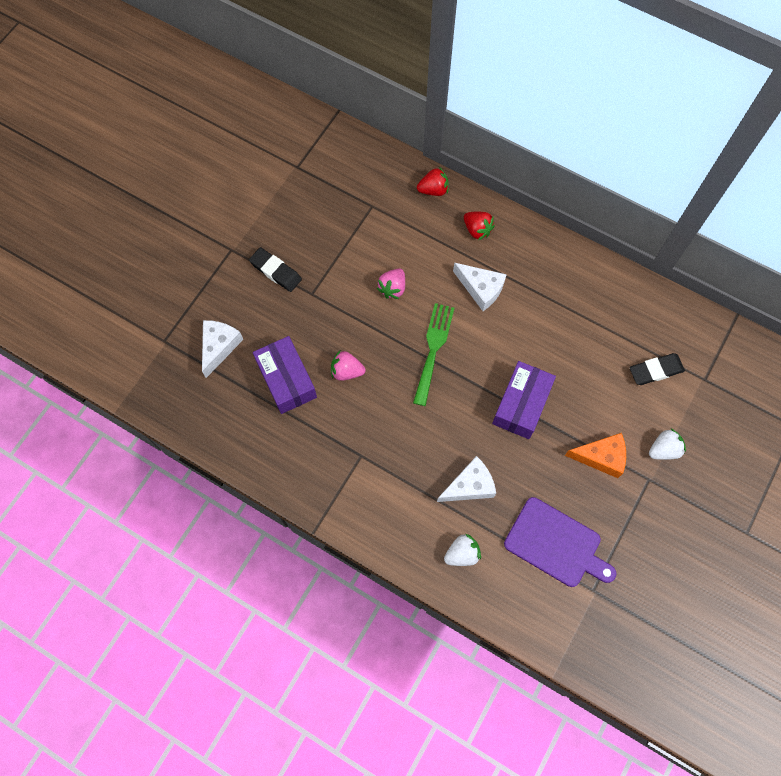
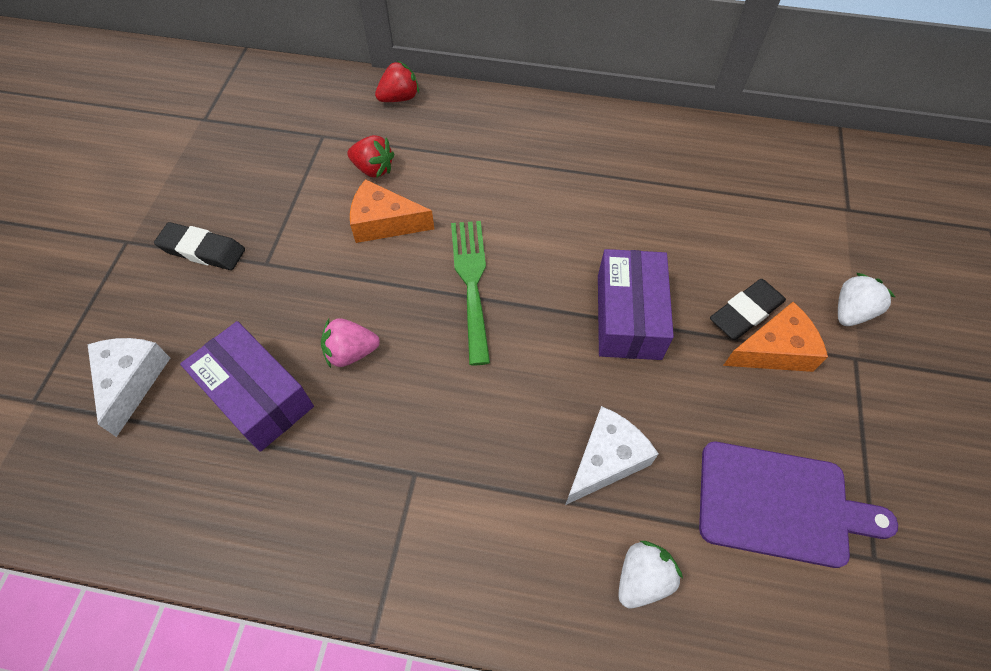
camera: 20 degrees left, 10 degrees down
(393, 288) = (384, 223): pink strawberry -> orange cheese
(477, 230) = (474, 125): red strawberry -> red strawberry (373, 169)
(481, 289) = (507, 189): white cheese -> none
(655, 370) = (782, 218): black eraser -> black eraser (745, 312)

